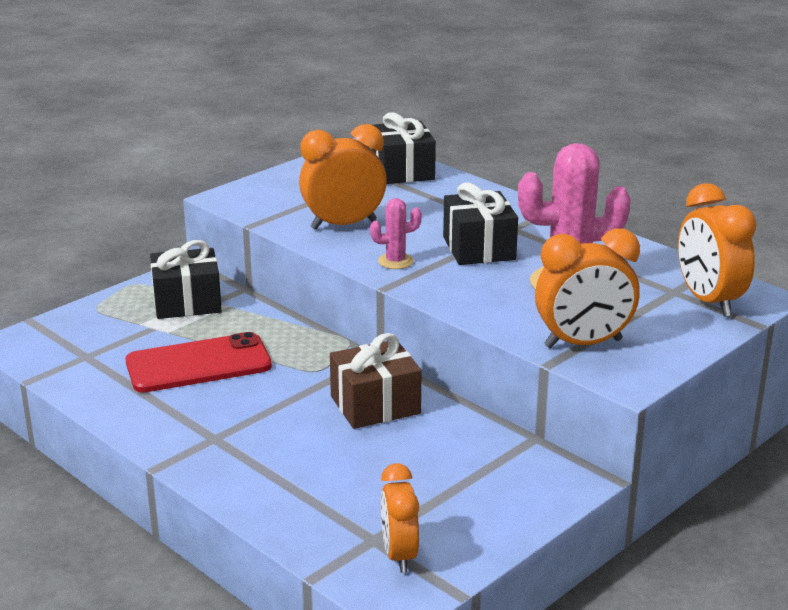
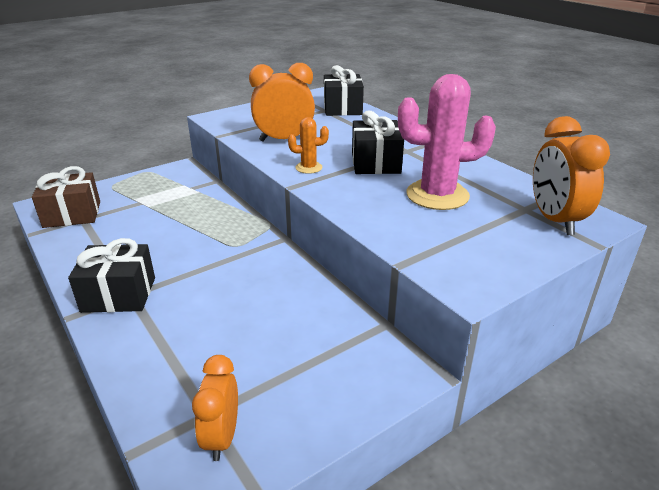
camera: 10 degrees right, 5 degrees up
(187, 302) = (173, 187): black gift -> black gift (119, 294)
(198, 364) = (154, 232): red phone -> none
(375, 405) = (266, 279): brown gift -> brown gift (72, 214)
(395, 261) = (309, 168): pink cactus -> orange cactus
(583, 344) = (436, 248): orange clock -> none

